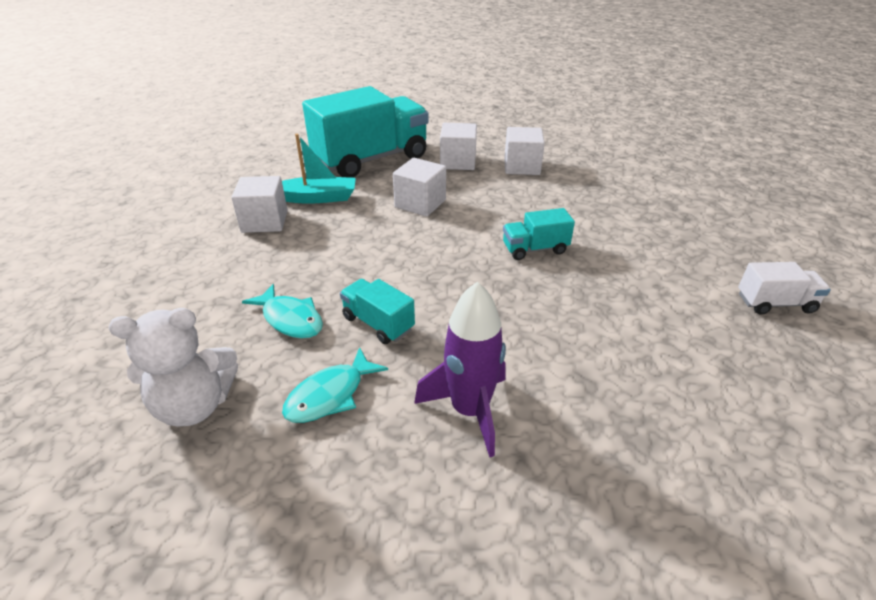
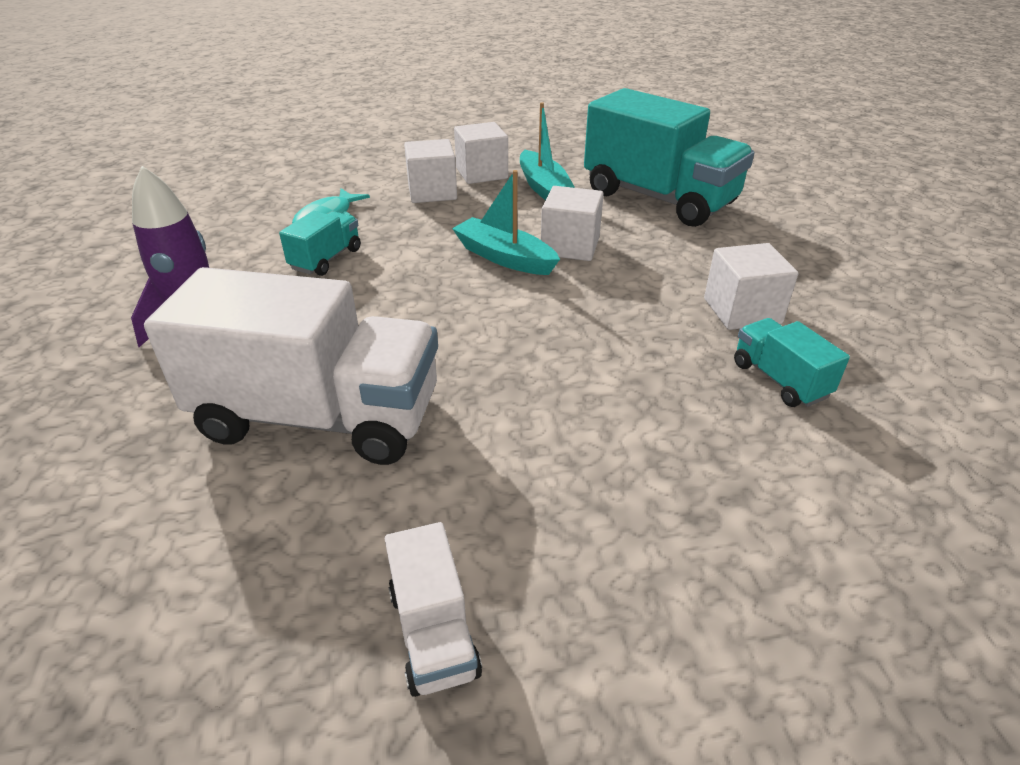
camera: 75 degrees right, 0 degrees up
(195, 405) = (221, 205): white teddy bear -> none
(330, 395) = (227, 254): turquoise fish -> none
(422, 232) = (504, 257): none -> turquoise boat
(458, 162) = (707, 256): white cube -> white cube (432, 192)
(535, 249) = (502, 343): turquoise truck -> turquoise truck (779, 380)
(608, 336) = (319, 417): none -> white truck

